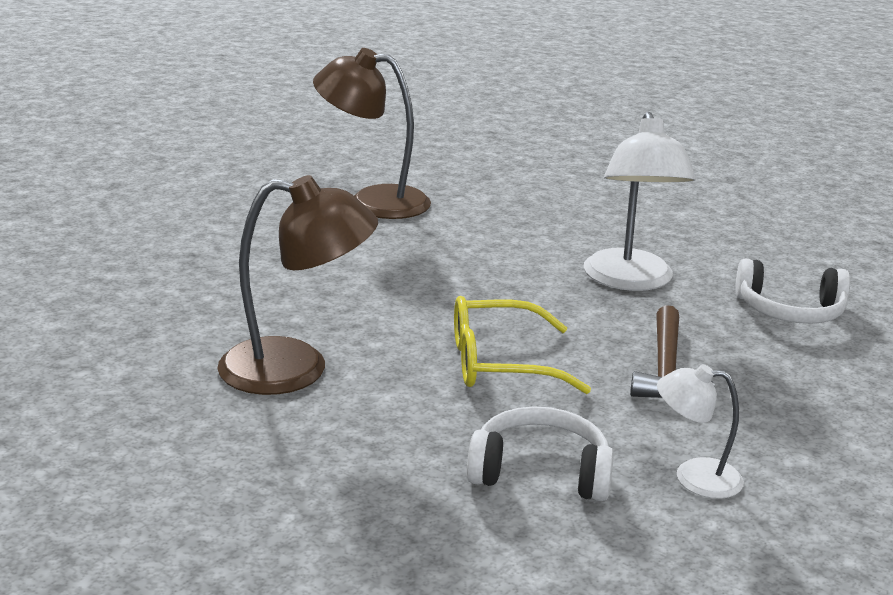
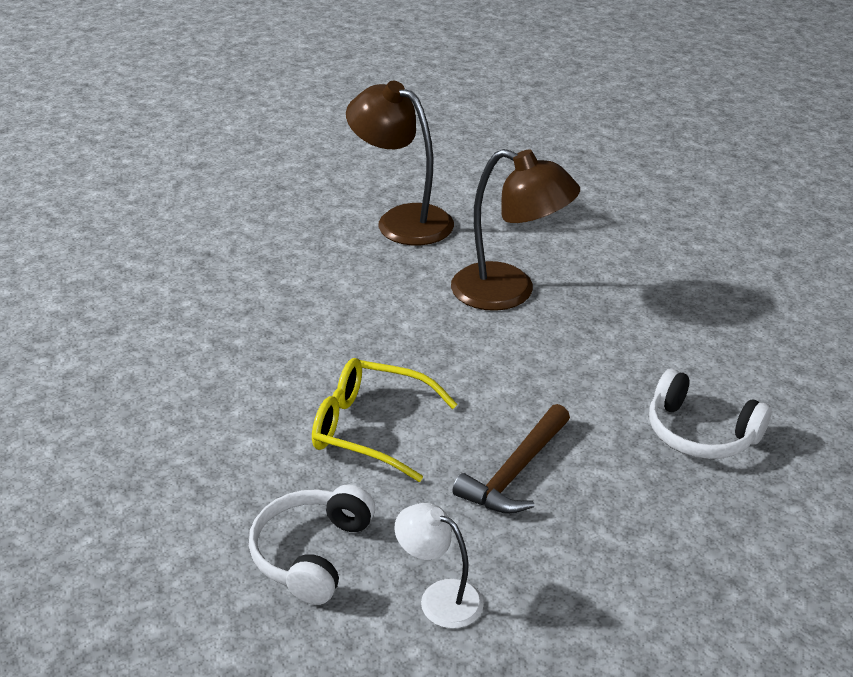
camera: 25 degrees right, 10 degrees up
(296, 369) = (199, 394): brown lamp -> brown lamp (509, 292)
(540, 472) = (312, 553): white headphones -> white headphones turned 105 degrees counterclockwise
(630, 281) = (568, 361): white lamp -> none

